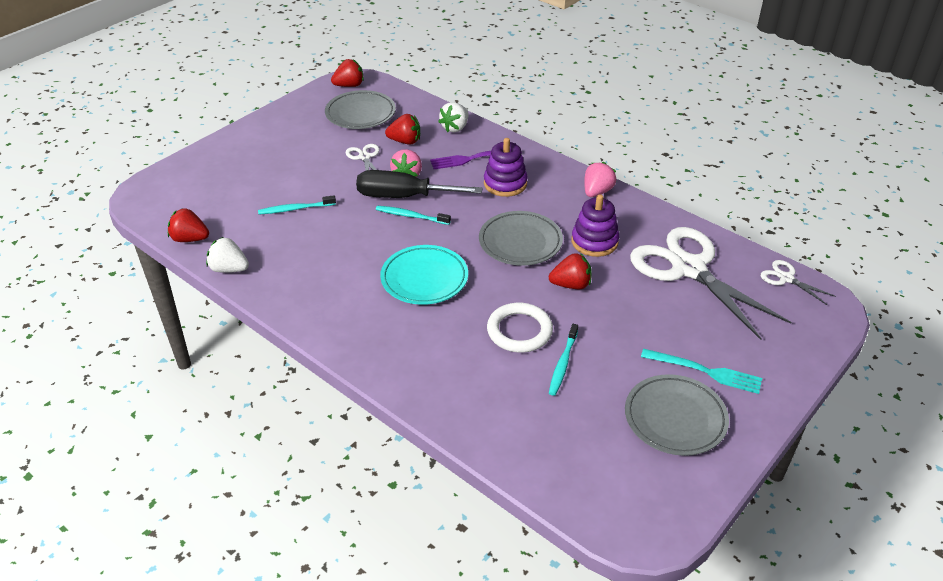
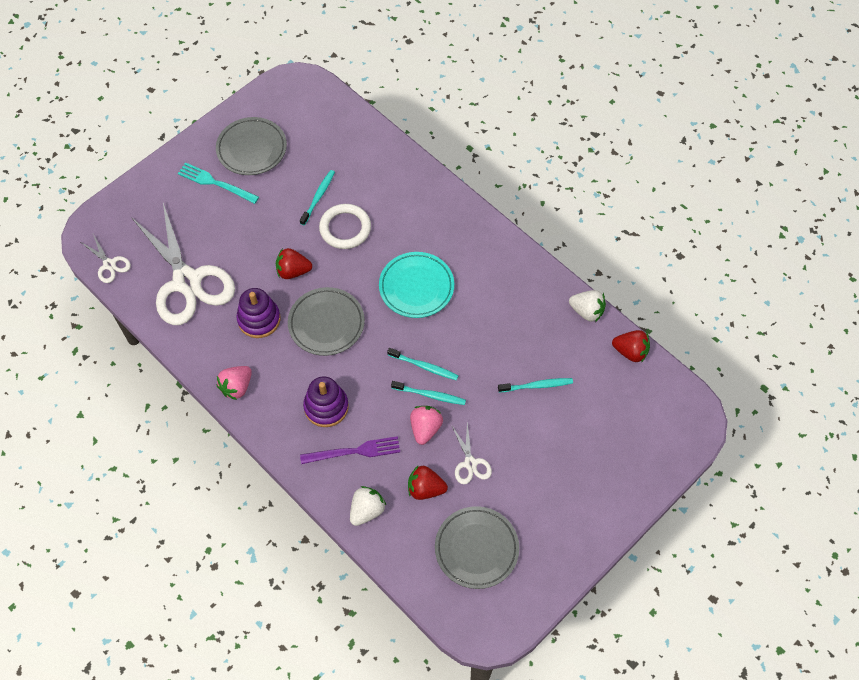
camera: 175 degrees left, 20 degrees up
(349, 85) = (492, 616): red strawberry -> none
(403, 197) = (430, 395): black screwdriver -> turquoise toothbrush

